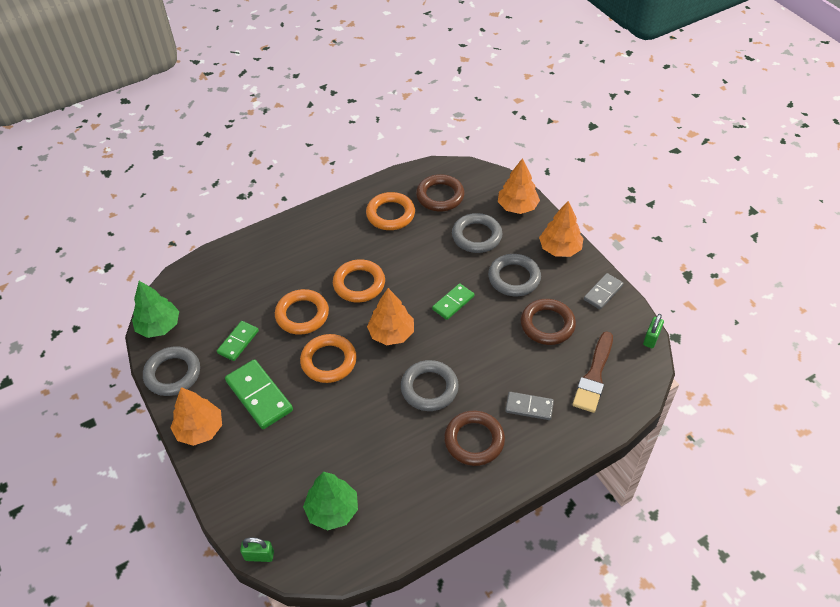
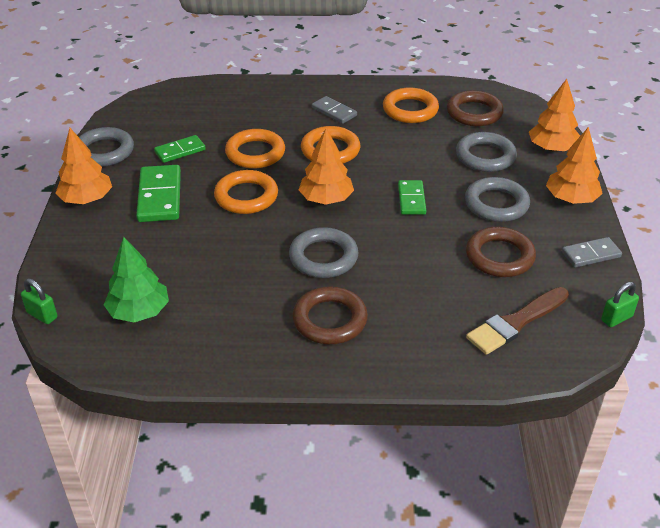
camera: 30 degrees right, 10 degrees down
(159, 326) = (126, 115): green tree -> none
(453, 303) = (411, 199): green domino -> green domino turned 75 degrees counterclockwise
(529, 407) = (415, 318): grey domino -> grey domino (334, 112)

